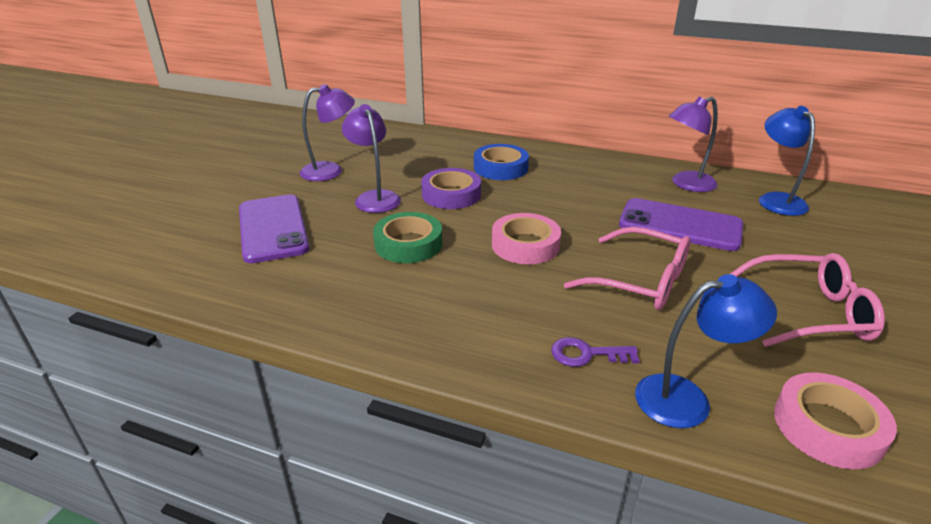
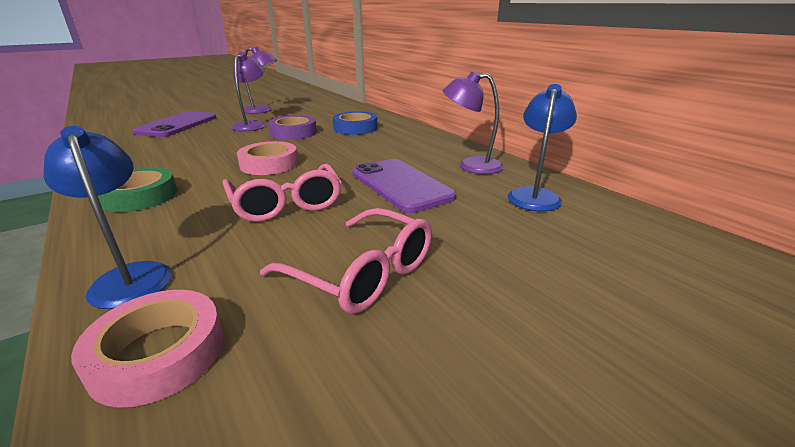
camera: 35 degrees right, 5 degrees down
(408, 244) = (213, 146): green tape -> green tape (140, 196)
(586, 354) = (150, 225): purple key -> none
(687, 399) = (130, 276): blue lamp -> blue lamp turned 150 degrees counterclockwise

